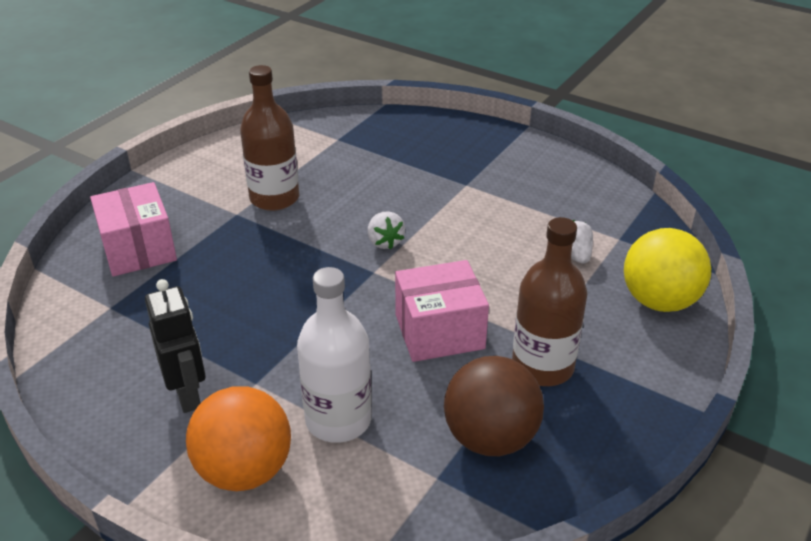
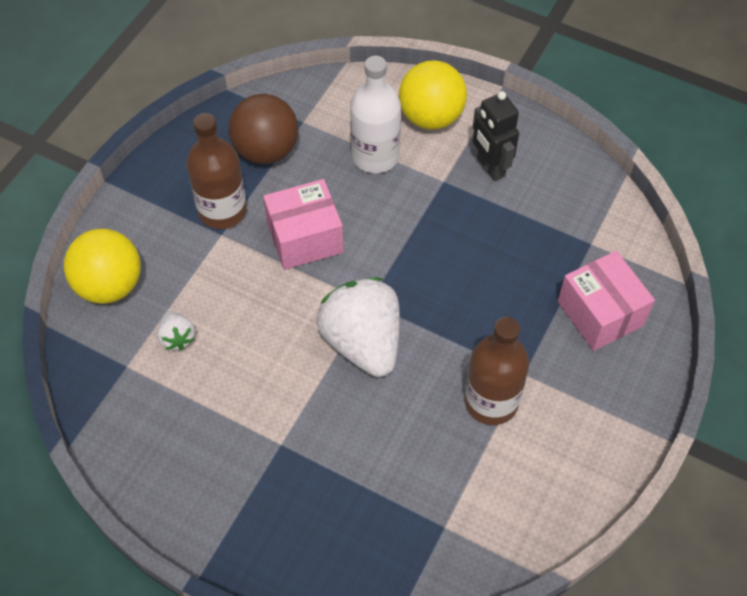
camera: 175 degrees right, 20 degrees up
(244, 470) = (431, 117): orange ball -> yellow ball
(385, 242) = (363, 342): white strawberry -> white strawberry, size x2.22

